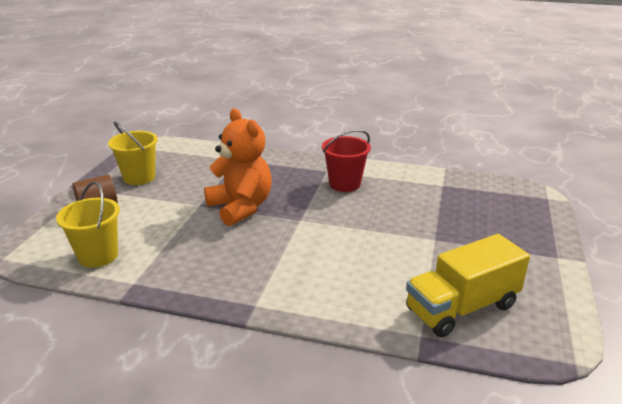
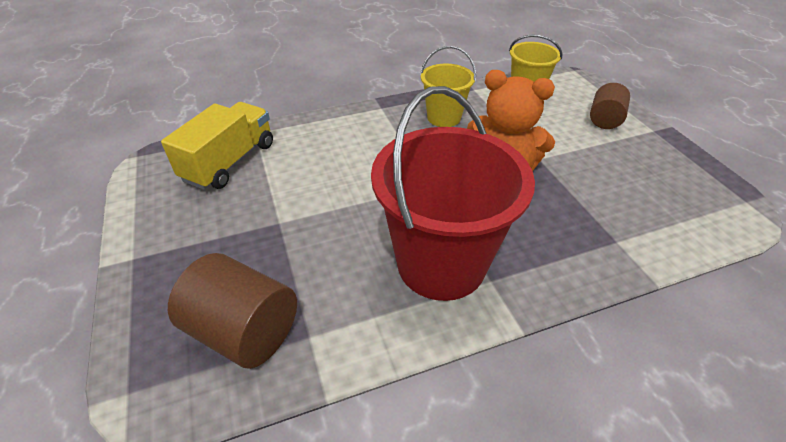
camera: 145 degrees right, 15 degrees up
(139, 177) = (647, 162): yellow bucket -> yellow bucket (444, 117)
(344, 184) = (441, 264): red bucket -> red bucket, size x1.88
(478, 198) = (244, 331): none -> brown cylinder

